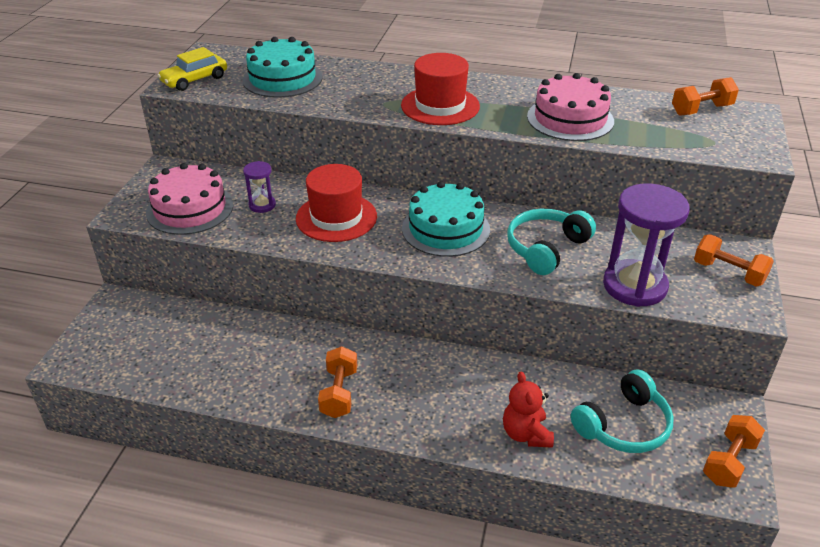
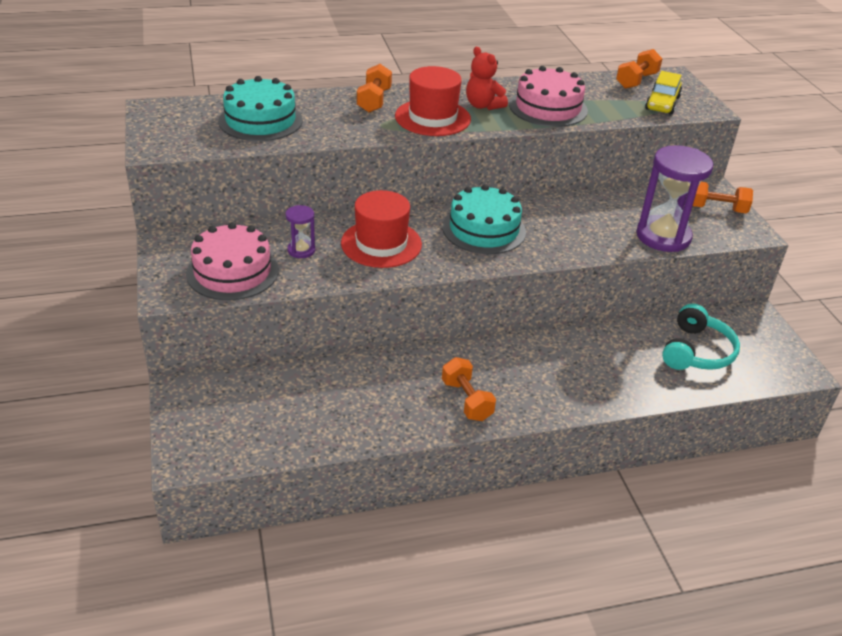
camera: 30 degrees left, 0 degrees up
(194, 80) = (170, 139): yellow car -> yellow car (662, 103)
(526, 434) = (635, 381): red teddy bear -> red teddy bear (483, 105)
(546, 248) = (576, 225): turquoise headphones -> none
(729, 461) = (781, 353): orange dumbbell -> orange dumbbell (374, 101)

